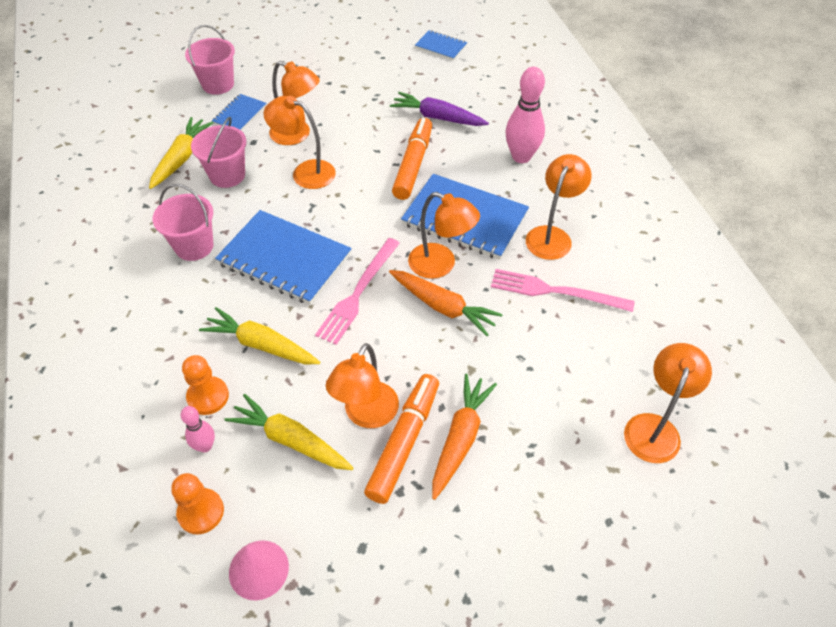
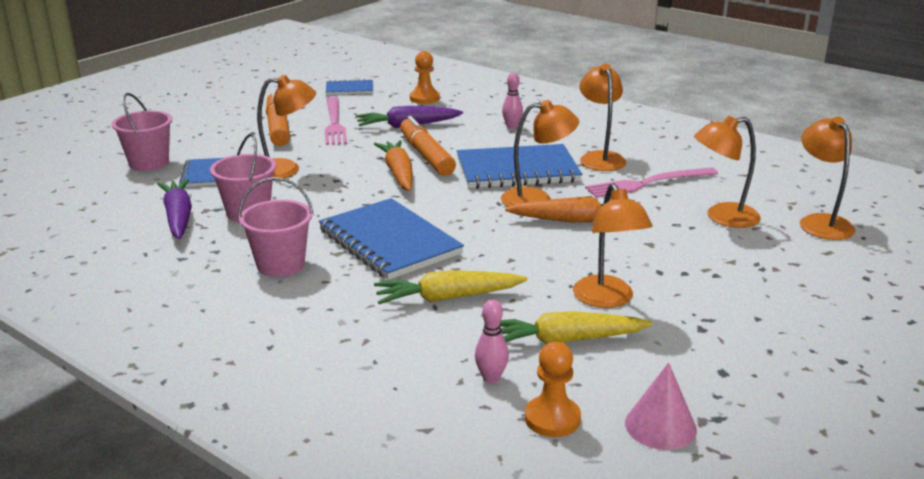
camera: 35 degrees left, 25 degrees down
(182, 158) = (178, 217): yellow carrot -> purple carrot
(208, 396) = (444, 348): orange pawn -> orange pawn (424, 98)
(284, 259) = (389, 242): blue notebook -> blue notebook turned 60 degrees clockwise
(305, 172) = (329, 187): orange lamp -> orange lamp (722, 217)
(358, 293) = (490, 237): pink fork -> pink fork (334, 123)
(403, 442) = (661, 301): orange marker -> orange marker (278, 127)
(460, 438) = (701, 281): orange carrot -> orange carrot (398, 173)
(521, 157) = (512, 126): pink bowling pin -> pink bowling pin, size x0.54

